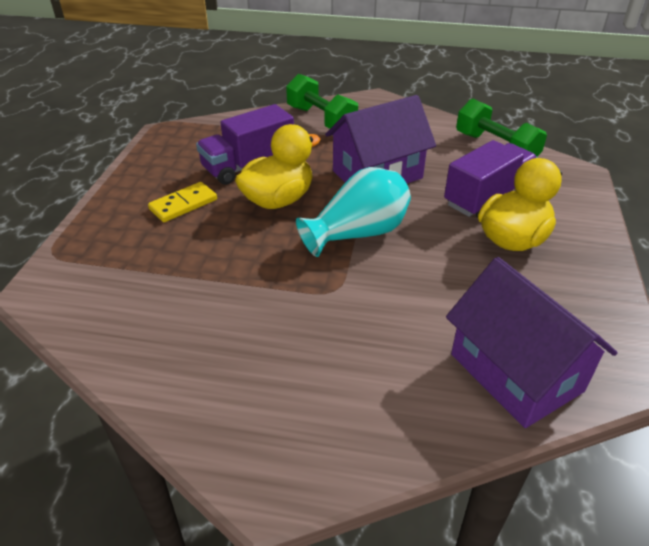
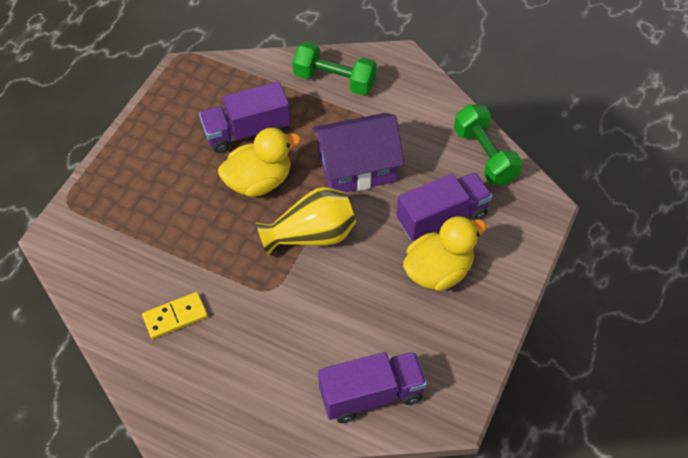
camera: 15 degrees right, 15 degrees up
(183, 204) = (178, 169): yellow domino -> yellow domino (175, 316)
(321, 120) = (334, 80): green dumbbell -> green dumbbell turned 45 degrees counterclockwise
(358, 234) = (311, 235): turquoise vase -> yellow vase
(515, 372) = (371, 395): purple house -> purple truck

